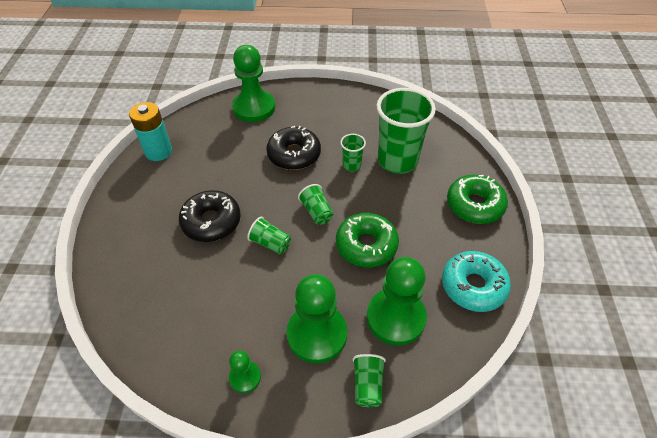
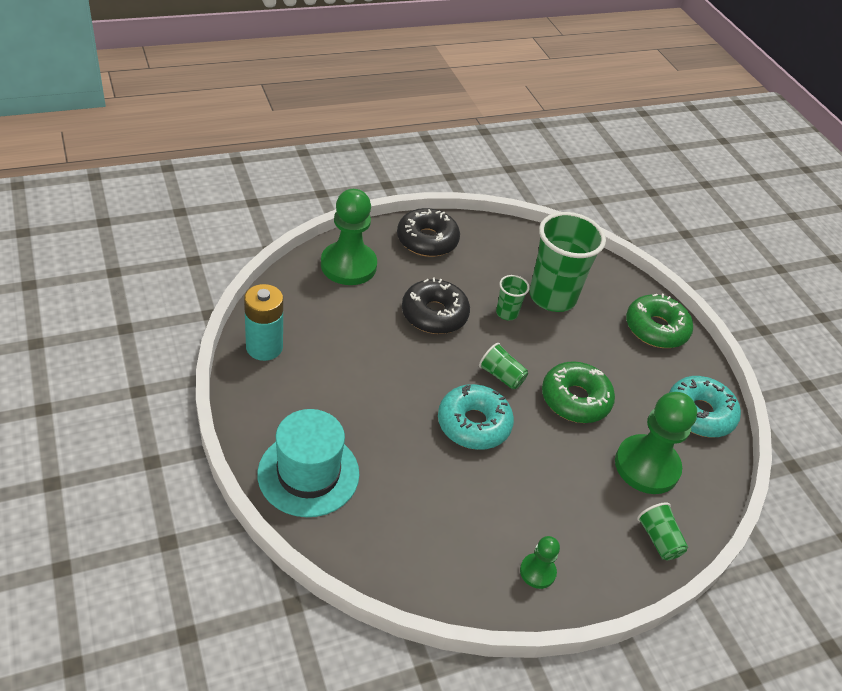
camera: 30 degrees left, 5 degrees down
(127, 247) = (308, 473): none -> turquoise hat
(211, 222) = (390, 417): black donut -> black donut (427, 240)
(270, 243) = (473, 424): green cup -> turquoise donut
(317, 334) = (582, 506): green pawn -> none

